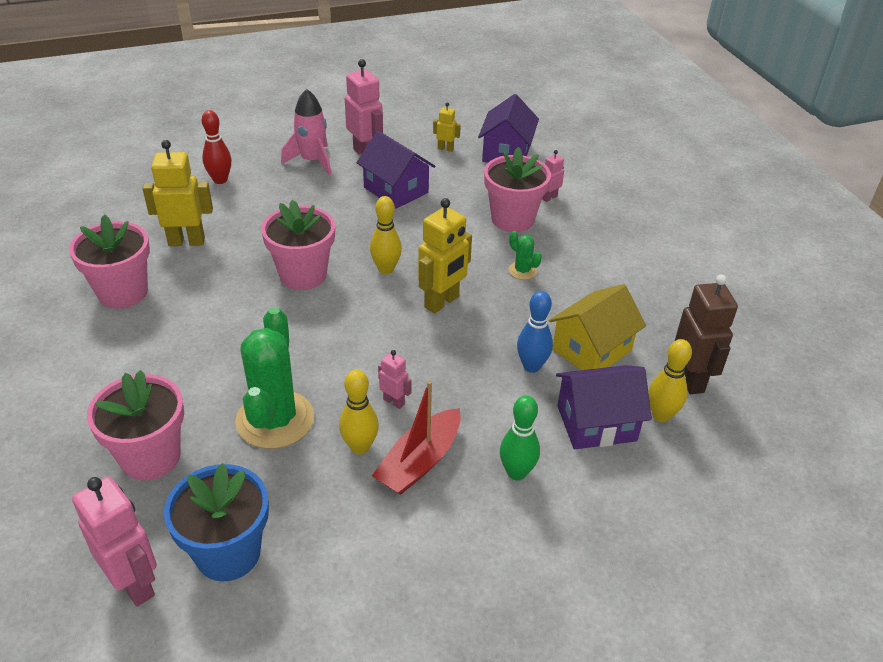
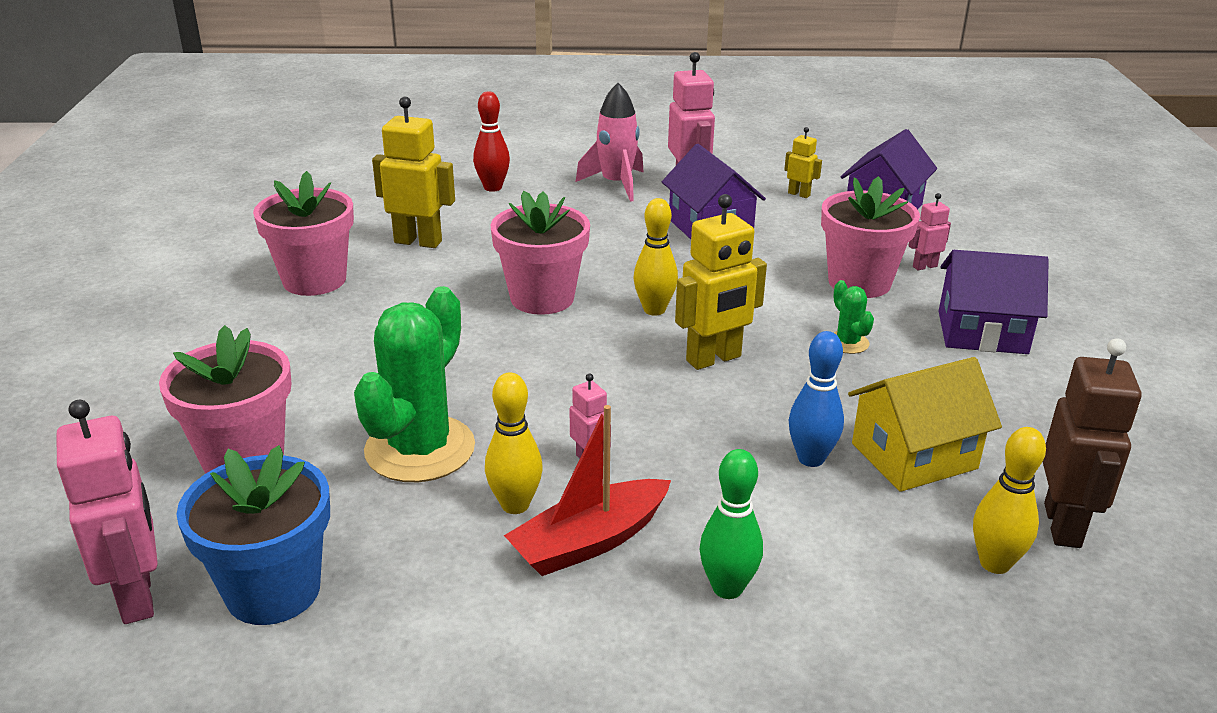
camera: 20 degrees right, 10 degrees down
(596, 423) = (882, 551): purple house -> purple house (982, 332)

